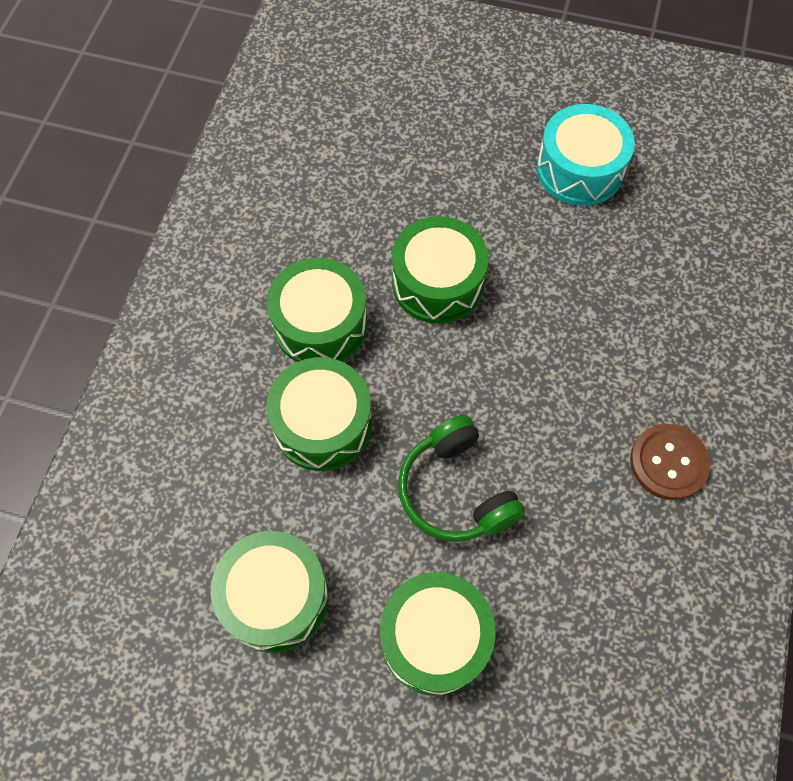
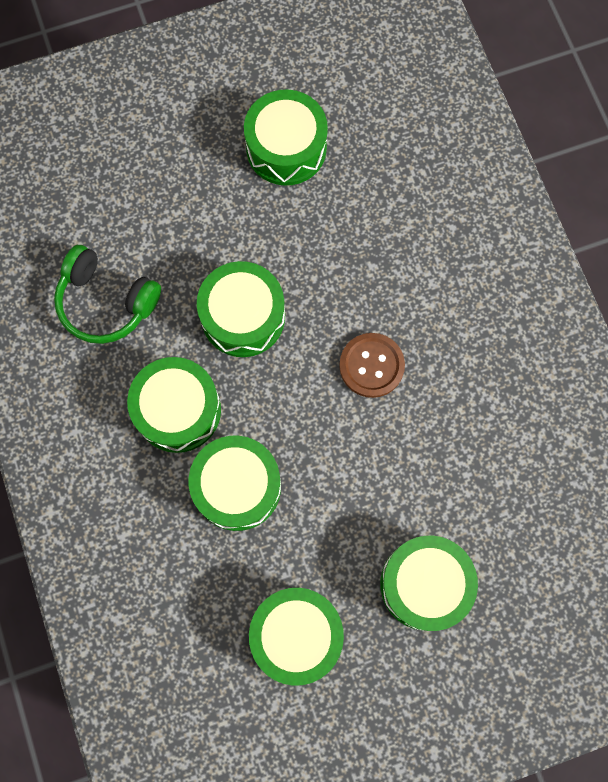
camera: 35 degrees left, 10 degrees up
(455, 491) = (367, 470): green headphones -> green headphones (106, 302)
(579, 169) = (286, 148): turquoise drum -> green drum
(668, 462) = (499, 348): brown button -> brown button (371, 366)

